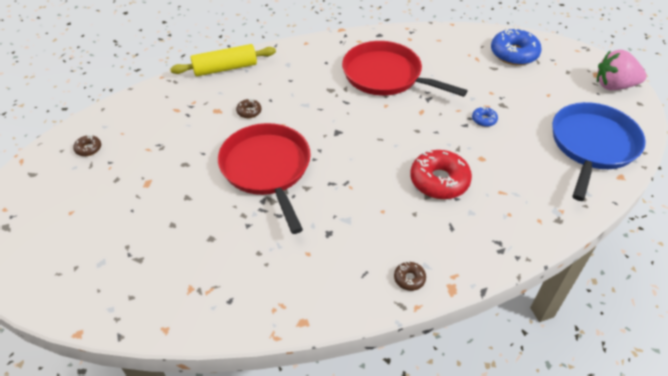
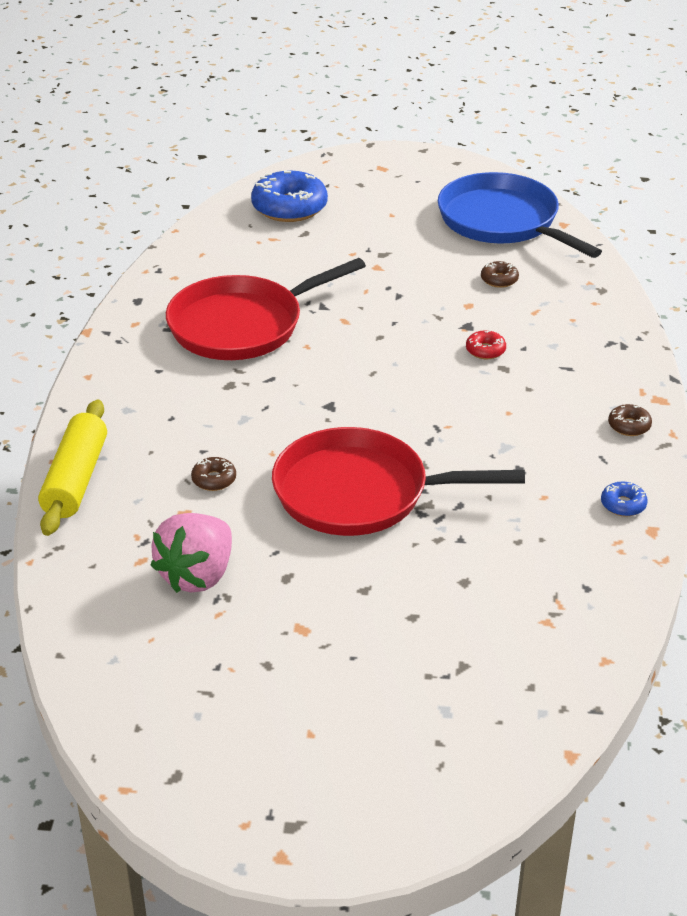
camera: 65 degrees left, 10 degrees down
(88, 149) = (161, 689): brown donut -> brown donut (499, 279)
(439, 181) = (485, 350): red donut -> red donut, size x0.46
(484, 120) = (400, 278): blue donut -> blue donut (623, 505)
(614, 86) = (413, 165): pink strawberry -> pink strawberry (197, 575)

